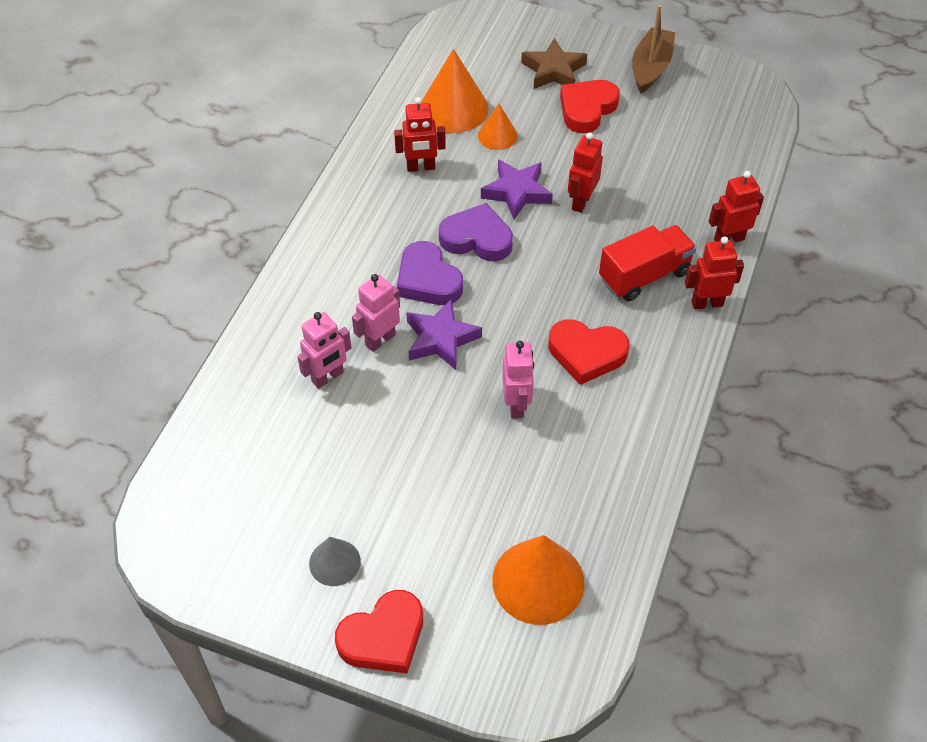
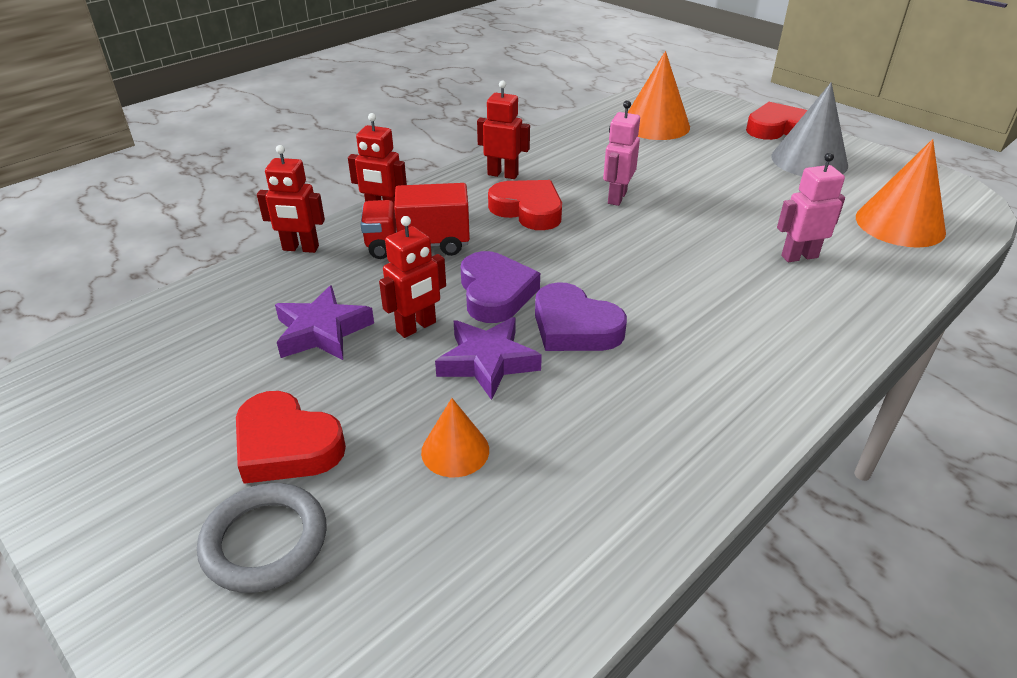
camera: 155 degrees left, 15 degrees down
(334, 562) = (809, 160): grey cone -> grey cone, size x1.77
(380, 340) = (733, 269): pink robot -> none
(421, 167) = (603, 440): red robot -> red robot (503, 174)
(428, 280) = (657, 304): purple heart -> purple heart (495, 293)
(441, 339) = (665, 254): purple star -> purple star (322, 331)
(453, 108) = (493, 528): orange cone -> orange cone (900, 224)
(553, 70) = (265, 541): brown star -> grey ring
(587, 109) = (286, 445): red heart -> red heart turned 60 degrees clockwise
(650, 68) = (114, 481): brown boat -> none

